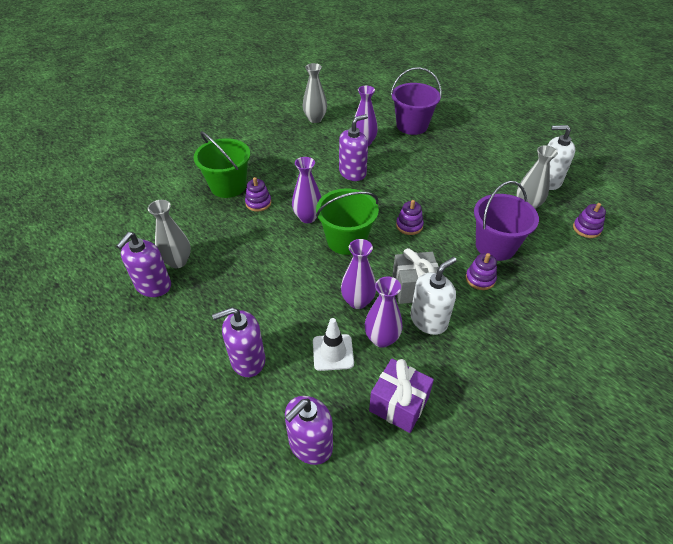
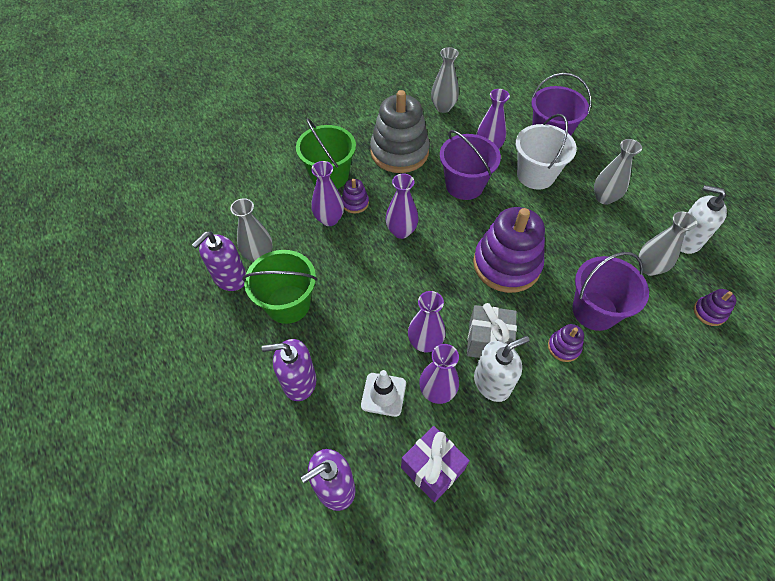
camera: 15 degrees right, 10 degrees up
(238, 220) = (329, 219): none -> purple vase
(287, 157) = (399, 152): none -> grey stacking toy
(346, 240) = (434, 268): green bucket -> green bucket (288, 304)
(352, 173) = (464, 185): purple soap dispenser -> purple bucket
(409, 226) = (506, 264): purple stacking toy -> purple stacking toy, size x2.28
(410, 155) = (535, 175): none -> white bucket
(472, 162) = (604, 198): none -> grey vase

